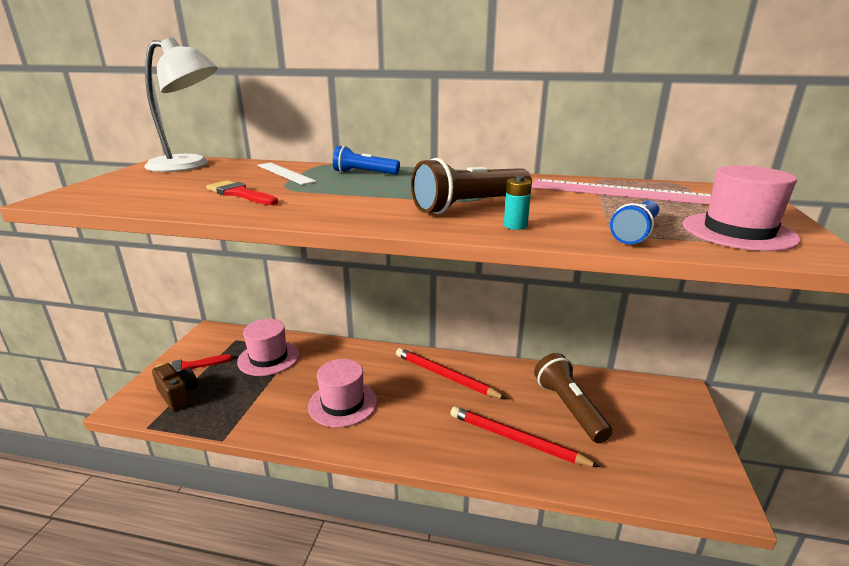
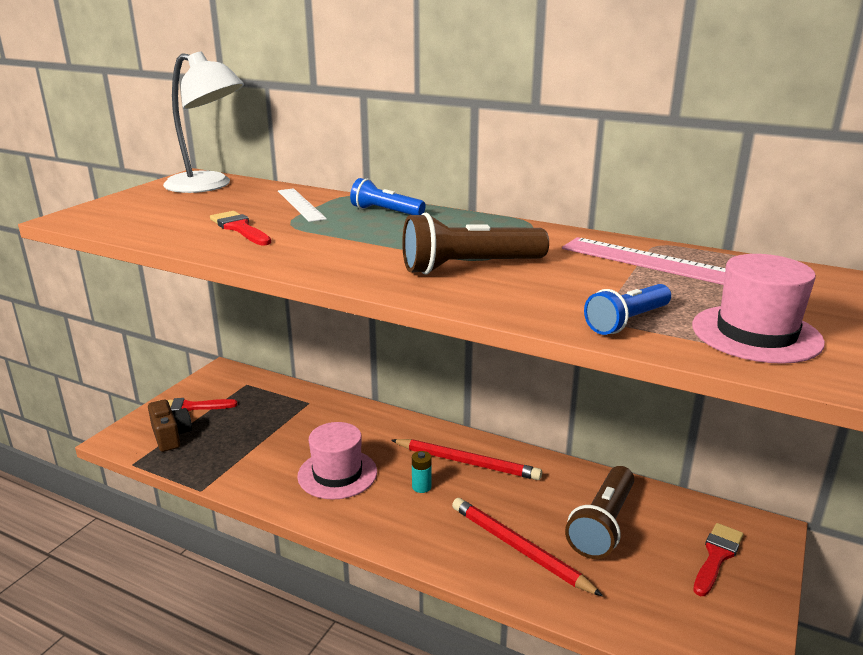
camera: 15 degrees right, 0 degrees up
(268, 358) = (275, 410): pink hat -> none
(445, 376) = (467, 462): red pencil -> red pencil turned 150 degrees clockwise
(515, 226) = (498, 297): turquoise battery -> turquoise battery (421, 487)
(569, 408) = (602, 525): brown flashlight -> brown flashlight turned 150 degrees counterclockwise
(660, 417) = (717, 556): none -> red brush

